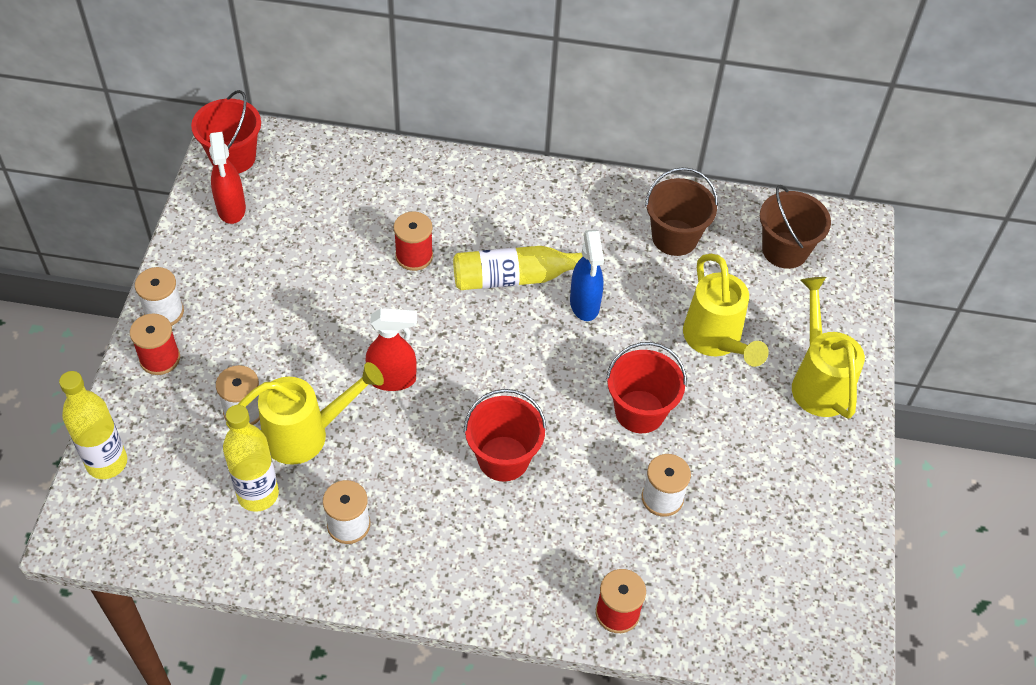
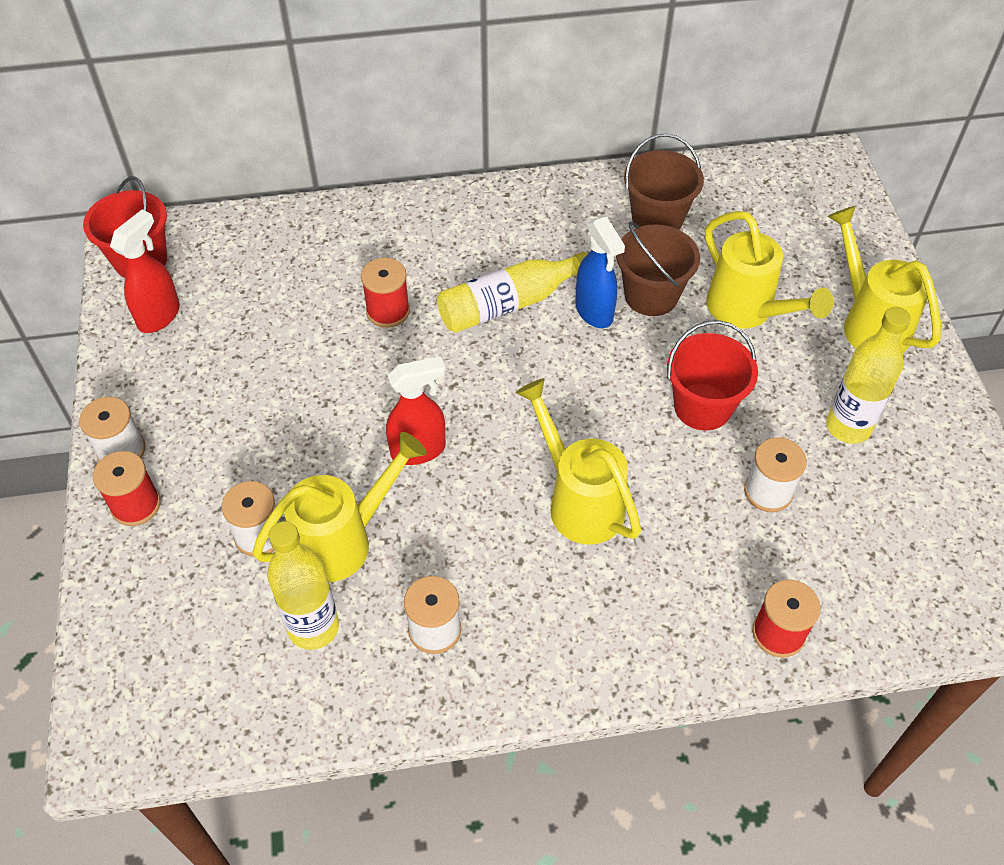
camera: 15 degrees left, 0 degrees up
(107, 463) = (114, 646): yellow bottle -> yellow bottle (848, 427)
(231, 209) = (159, 316): red spray bottle -> red spray bottle turned 120 degrees counterclockwise
(503, 458) = (578, 501): red bucket -> yellow watering can
(784, 250) = (773, 202): brown bucket -> brown bucket (651, 295)

